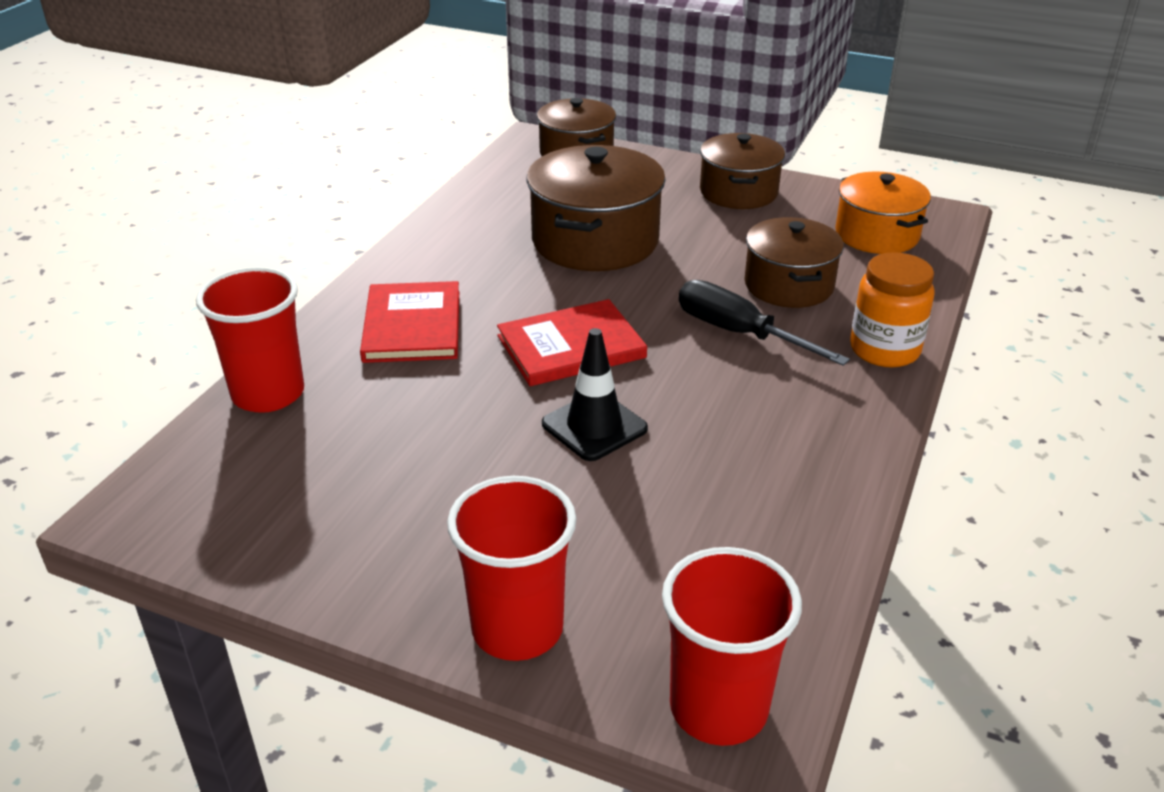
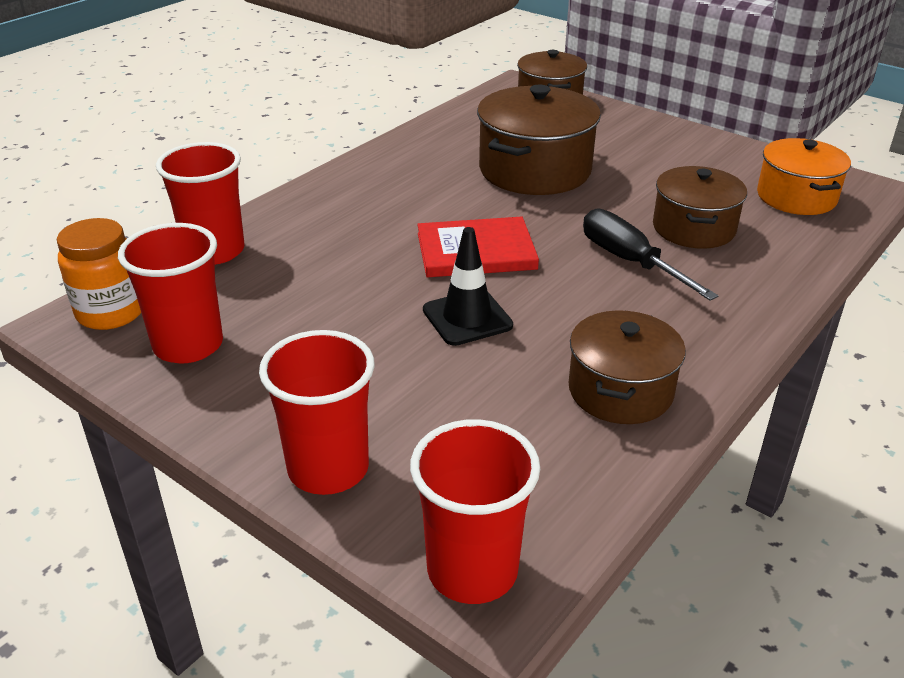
camera: 15 degrees right, 0 degrees up
(290, 514) = (188, 345): none -> red cup
(412, 326) = (351, 216): red book -> none
(738, 192) = (681, 146): brown pot -> brown pot (620, 391)
(884, 350) = (761, 295): orange jar -> orange jar (111, 312)

